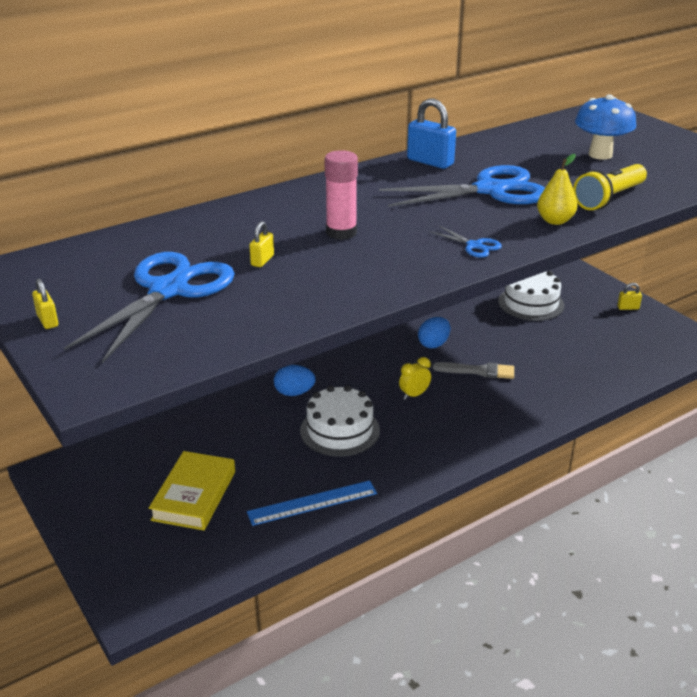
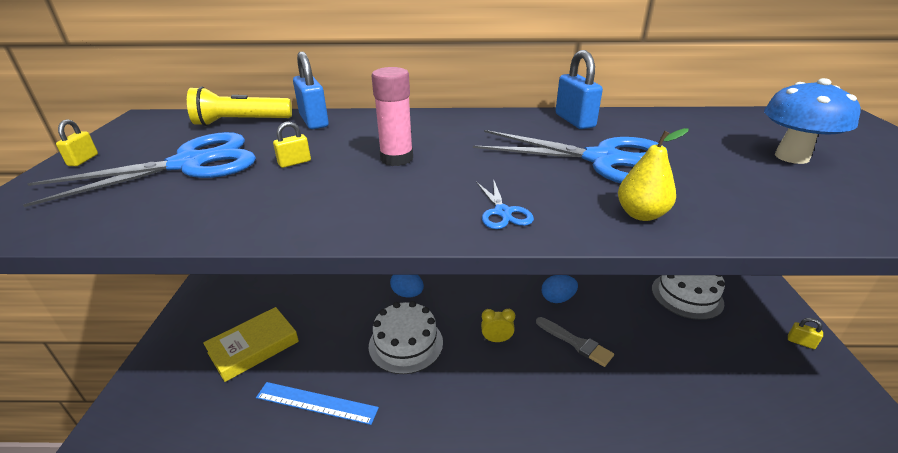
camera: 35 degrees right, 0 degrees up
(203, 222) = (314, 121): none -> blue padlock
(609, 198) = (752, 209): yellow flashlight -> yellow flashlight (241, 122)

